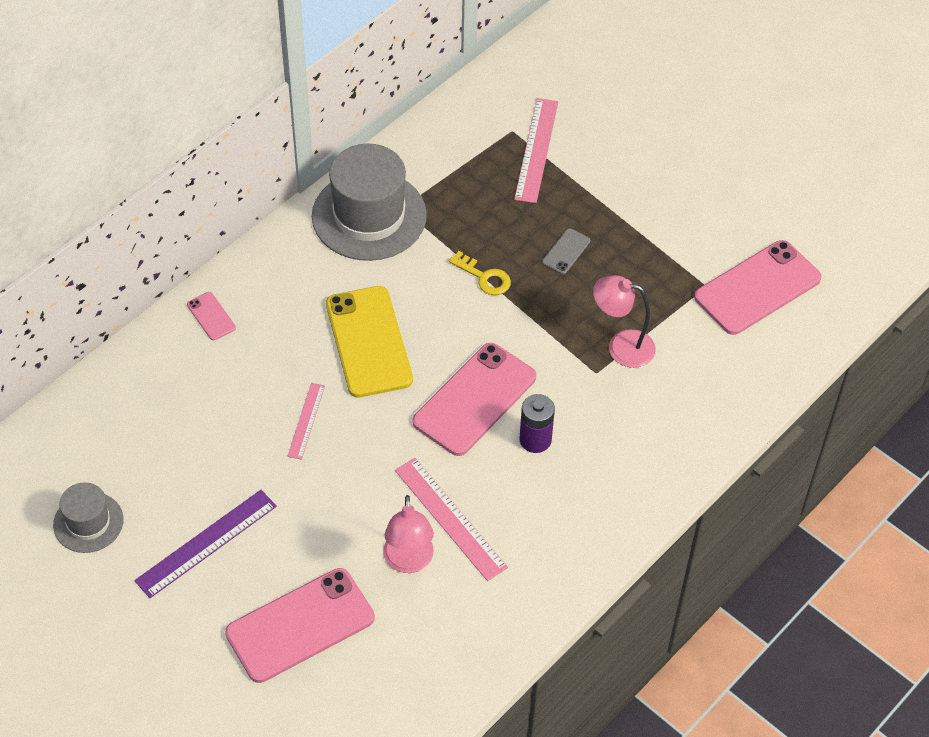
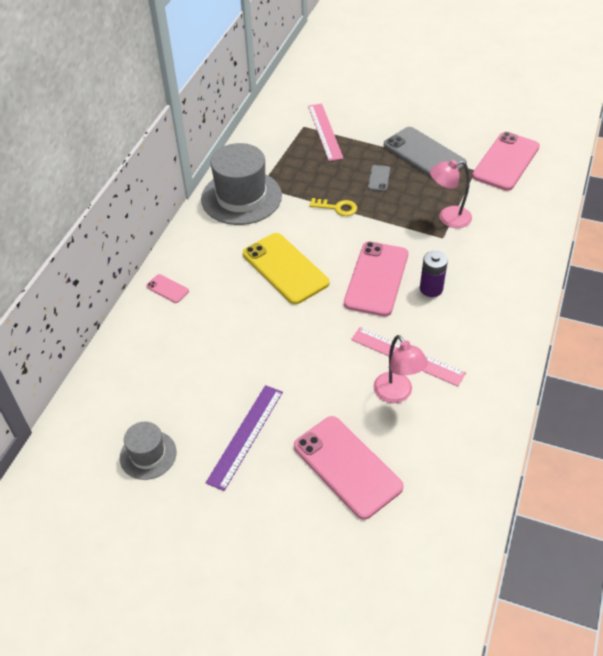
camera: 20 degrees left, 5 degrees down
(300, 625) = (347, 466): pink phone -> pink phone turned 75 degrees counterclockwise
(306, 421) = (271, 330): pink ruler -> none
(651, 236) = (424, 154): none -> grey phone

